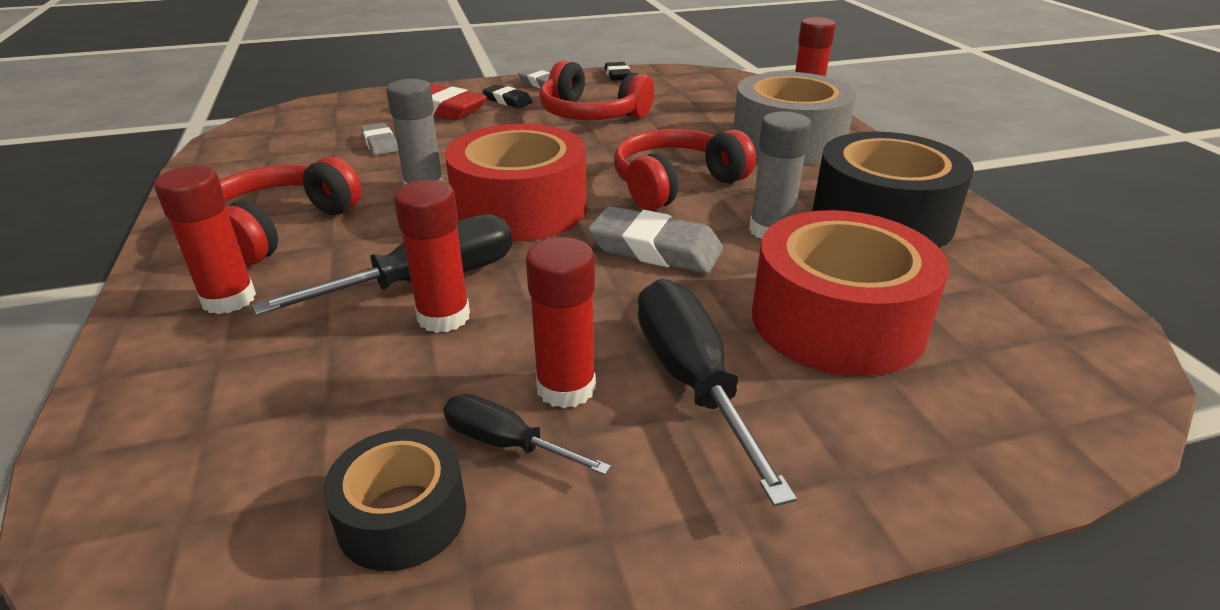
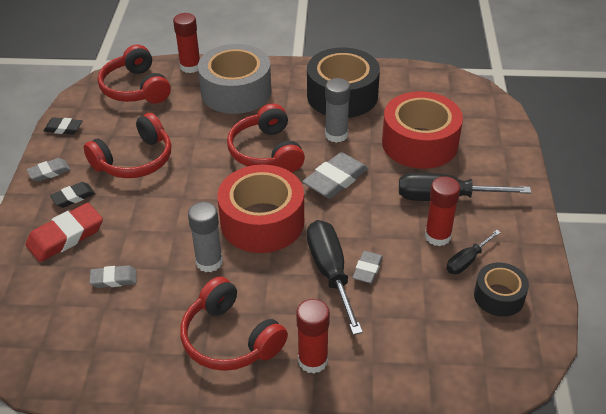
camera: 70 degrees left, 10 degrees up
(443, 317) = (367, 269): red glue stick -> grey eraser
(724, 90) = (136, 88): none -> red headphones

